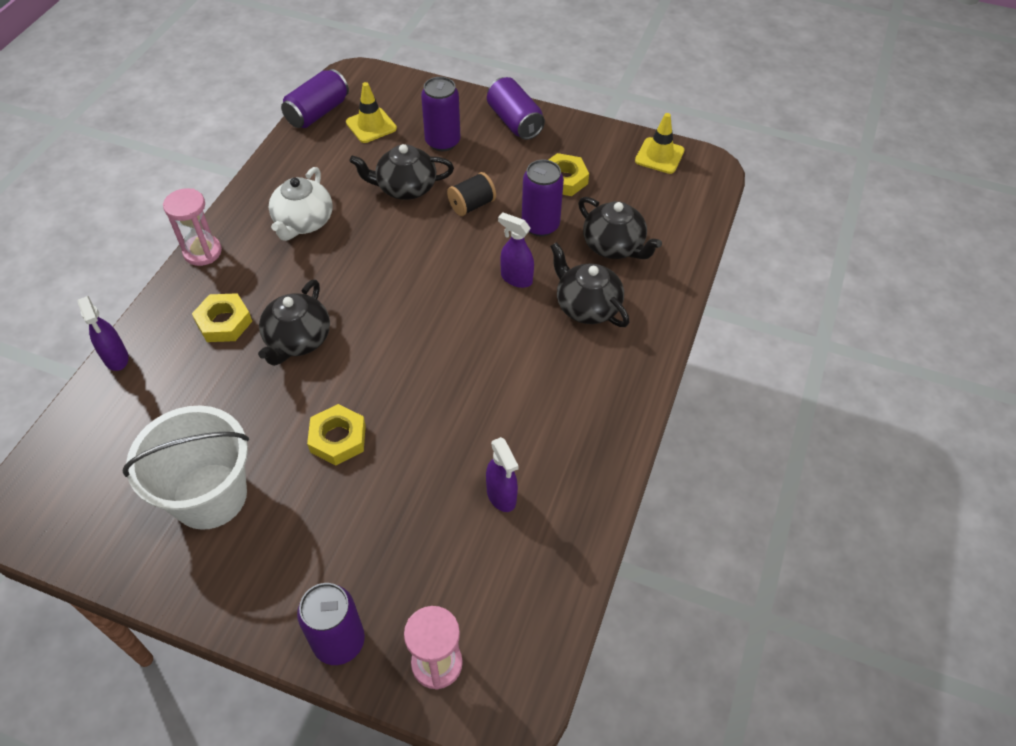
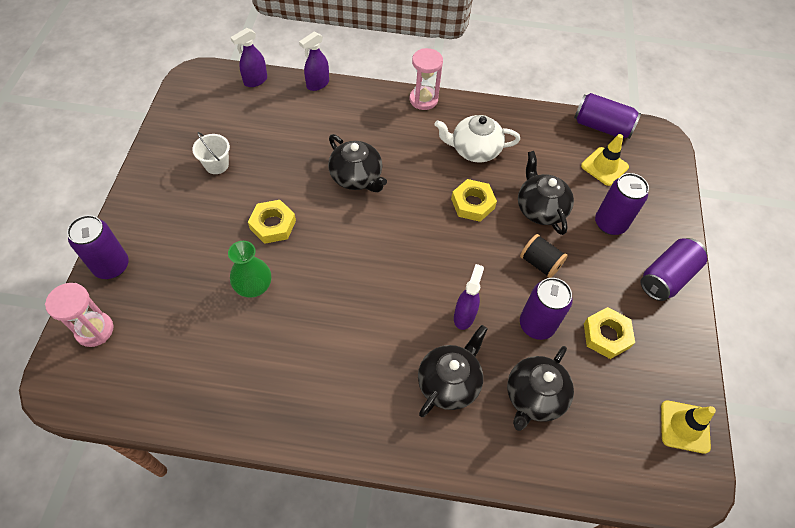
camera: 75 degrees right, 5 degrees up
(210, 496) = (216, 165): white bucket -> white bucket, size x0.47
(224, 322) = (362, 130): yellow nut -> yellow nut (472, 203)
(297, 340) = (356, 177): black teapot -> black teapot turned 135 degrees counterclockwise
(424, 469) = (254, 286): none -> green vase
(501, 496) = (235, 347): purple spray bottle -> purple spray bottle (255, 81)

